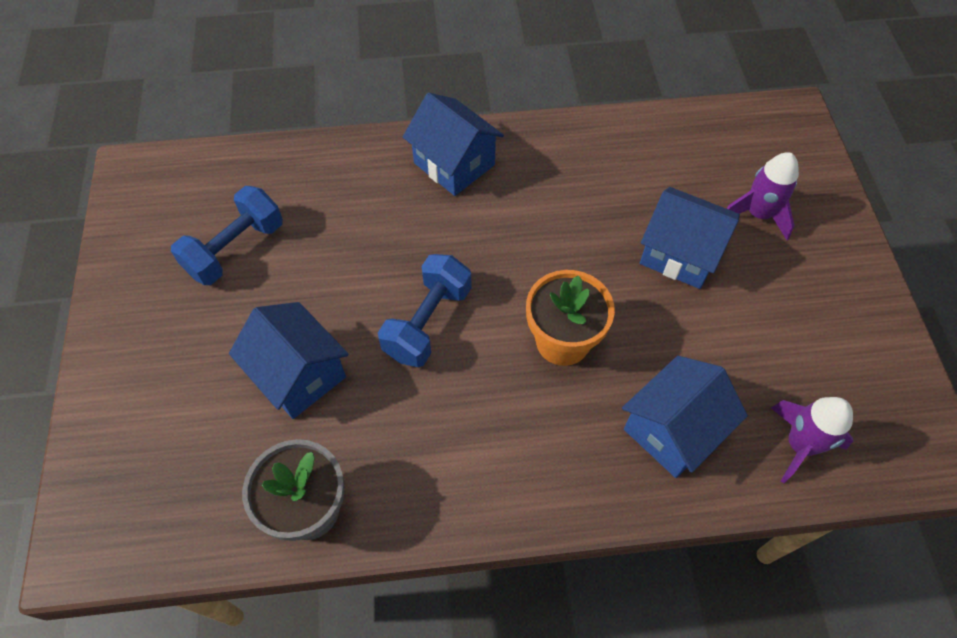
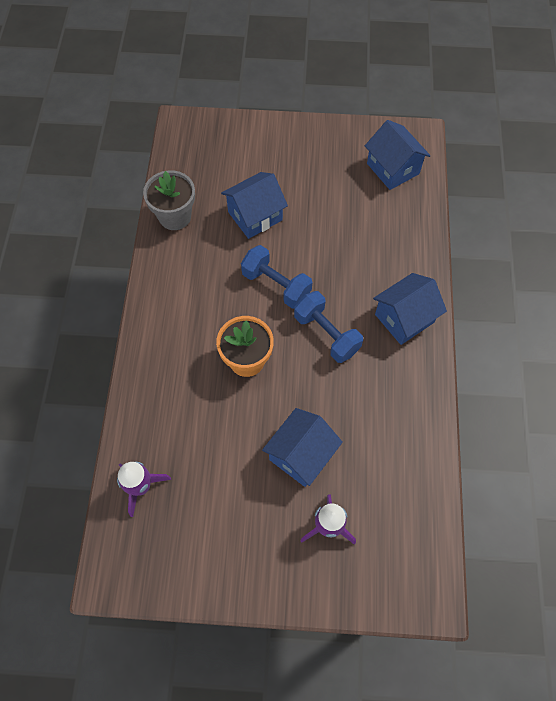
camera: 100 degrees right, 5 degrees up
(235, 249) = (349, 188): blue dumbbell -> blue dumbbell (326, 334)
(672, 430) = (171, 410): blue house -> blue house (393, 168)

